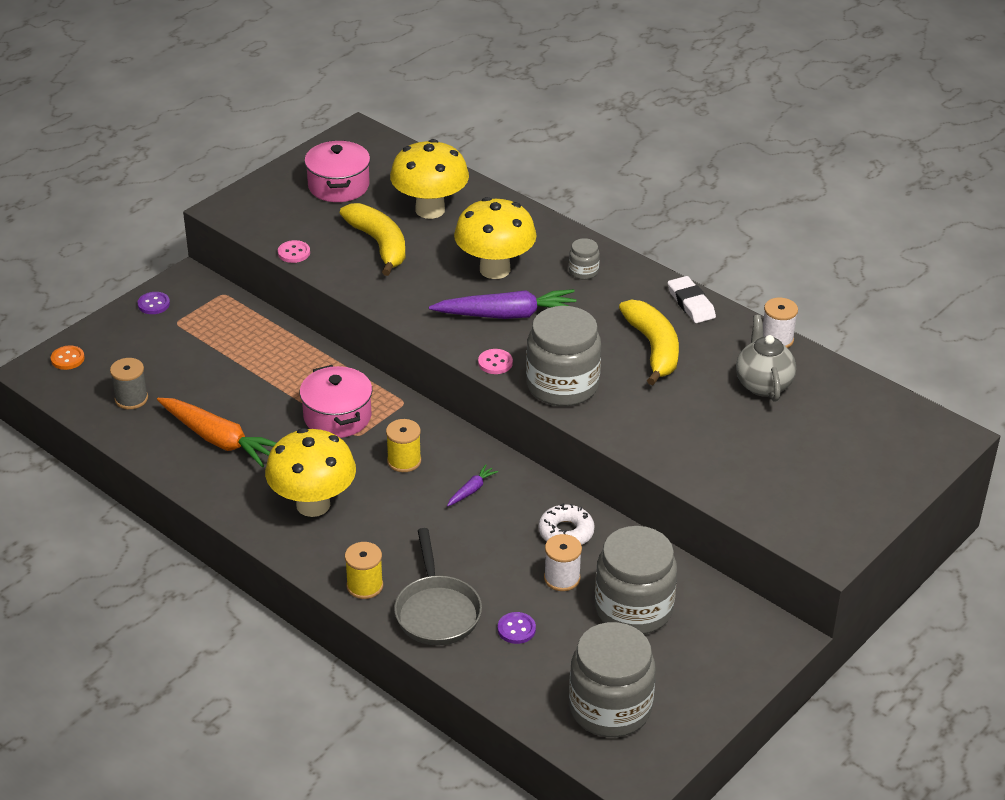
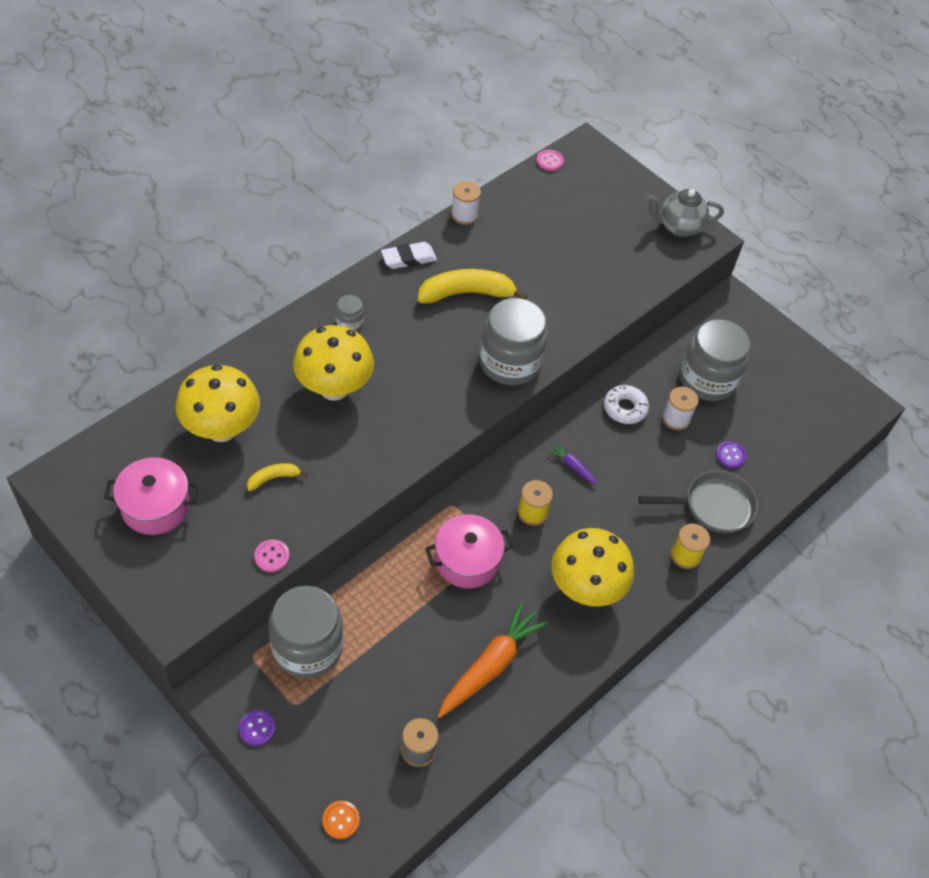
camera: 90 degrees left, 15 degrees up
(379, 244) = (273, 478): yellow banana -> yellow banana, size x0.50
(495, 363) = (474, 405): pink button -> pink button (550, 161)
(507, 315) = (405, 388): purple carrot -> none
(610, 708) = (805, 409): grey jar -> grey jar (307, 647)
(763, 384) = (520, 235): grey teapot -> grey teapot (679, 227)

